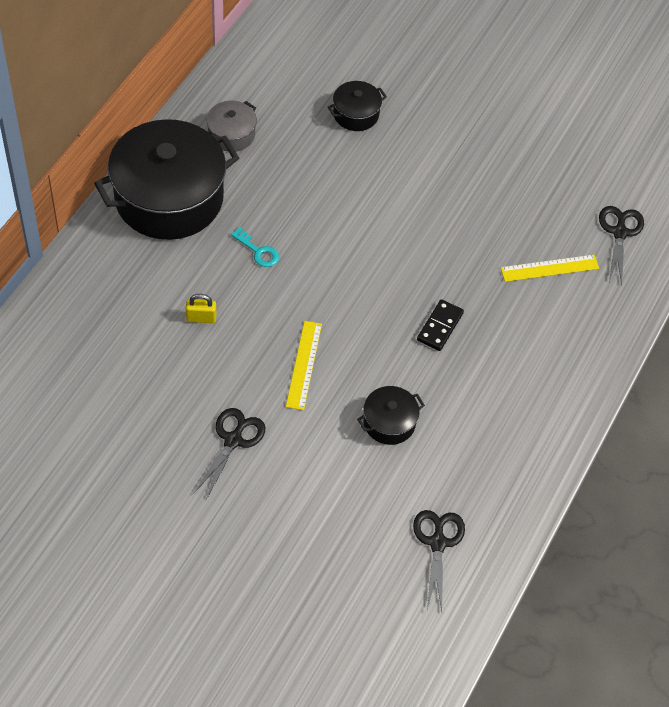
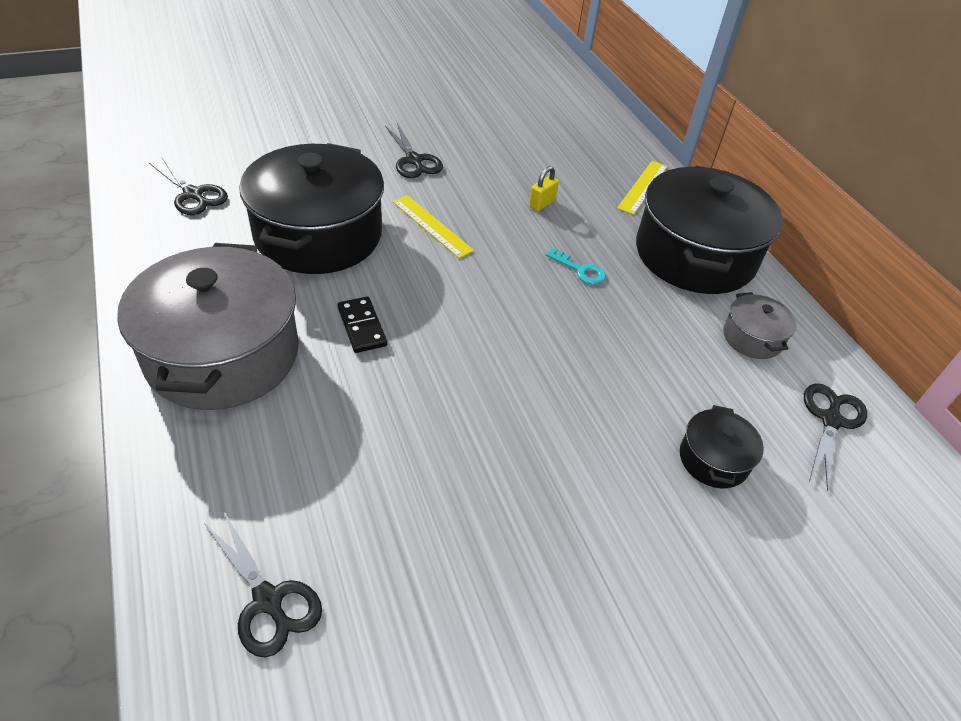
camera: 130 degrees right, 10 degrees down
(258, 251) = (580, 270): turquoise key -> turquoise key turned 135 degrees counterclockwise
(269, 76) = (831, 420): none -> black scissors
(389, 422) = (318, 235): black pot -> black pot, size x2.25
(536, 375) = (223, 354): none -> grey pot
(549, 268) = (314, 471): yellow ruler -> yellow ruler (643, 187)

